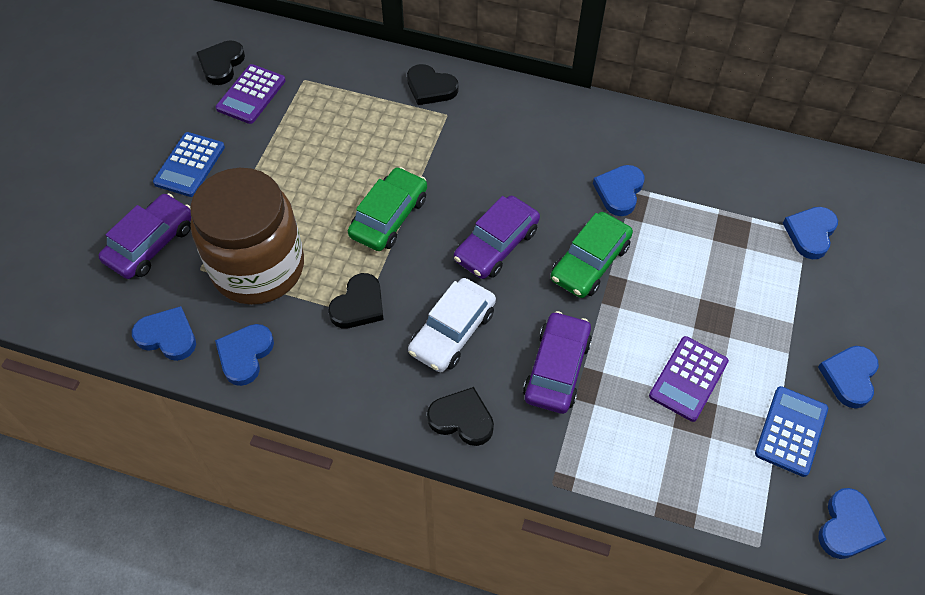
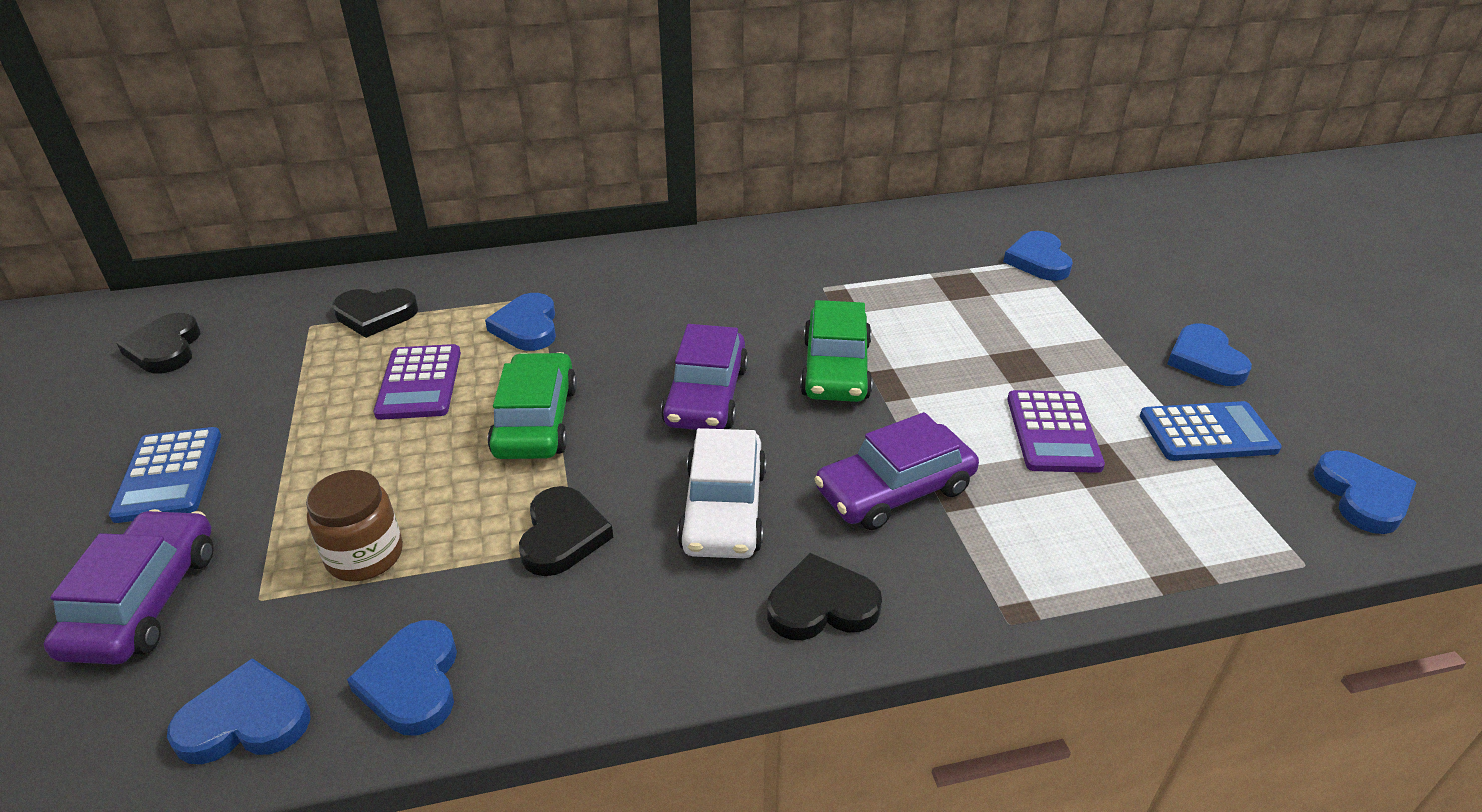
camera: 30 degrees left, 20 degrees down
(251, 94) = (234, 365): purple calculator -> purple calculator (419, 383)
(258, 267) = (365, 555): brown jar -> brown jar, size x0.46
(430, 88) = (499, 280): black heart -> black heart (375, 315)
(557, 369) = (894, 490): purple car -> purple car turned 105 degrees counterclockwise
(619, 191) = (810, 295): blue heart -> blue heart (527, 327)
(791, 431) = (1207, 433): blue calculator -> blue calculator turned 90 degrees clockwise

